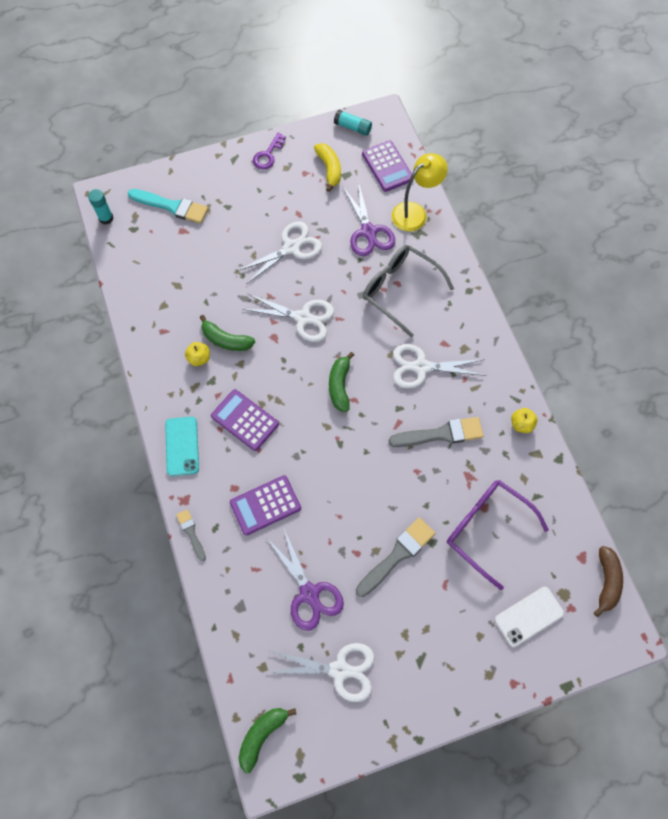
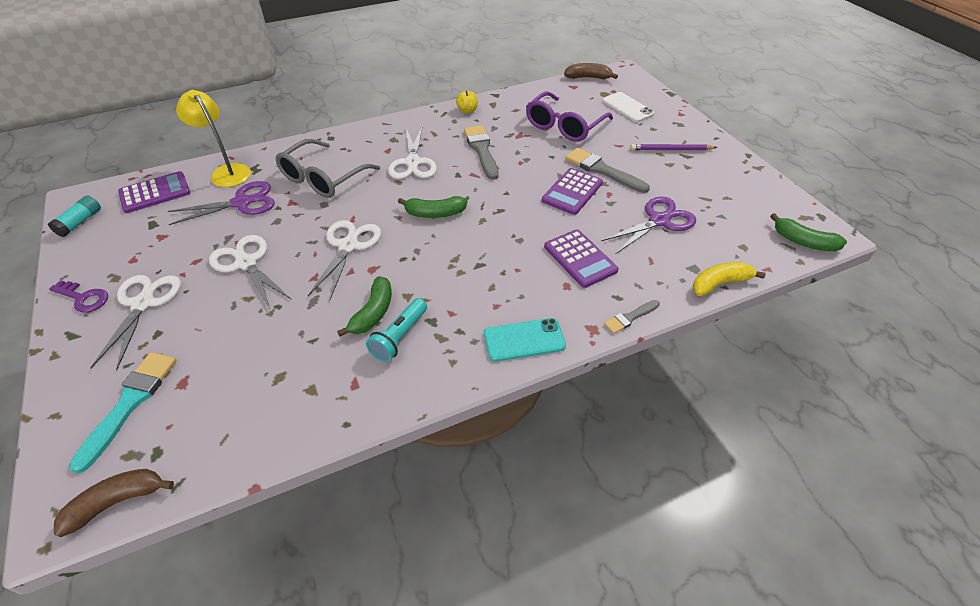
camera: 95 degrees left, 20 degrees down
(106, 218) = (117, 502): turquoise glue stick -> brown banana
(199, 358) = (399, 337): yellow apple -> turquoise flashlight
(245, 420) = (482, 284): purple calculator -> purple calculator (572, 192)
(329, 169) = (137, 238): yellow banana -> yellow banana (719, 283)
(340, 670) = (719, 198): white scissors -> white scissors (143, 303)
(433, 644) = (671, 150): none -> purple pencil

